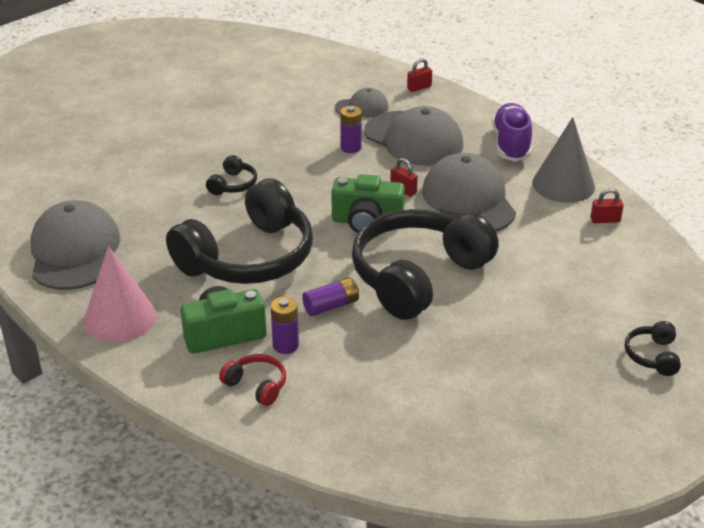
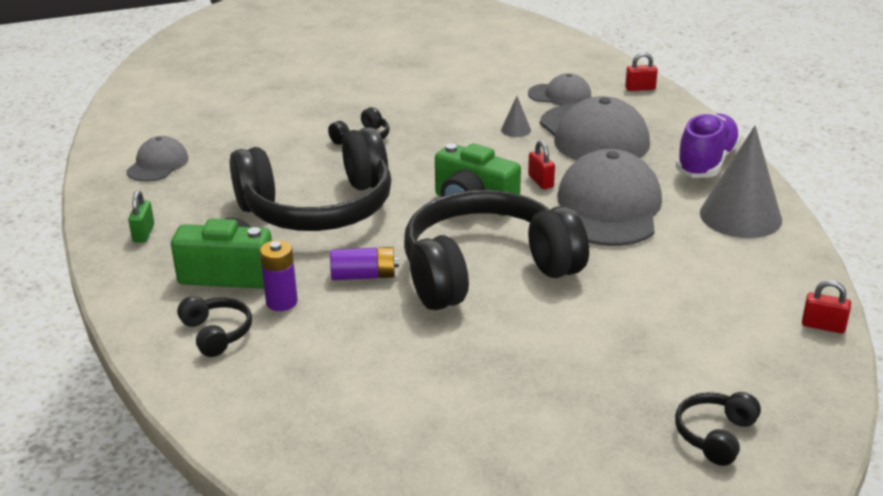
camera: 25 degrees right, 5 degrees down
(74, 251) = (157, 164): grey cap -> grey cap, size x0.53
(120, 318) = (143, 233): pink cone -> green padlock
(256, 385) = (216, 333): red headphones -> black headphones
(351, 148) = (516, 130): purple battery -> grey cone
(605, 220) = (766, 265): red padlock -> red padlock (823, 326)

